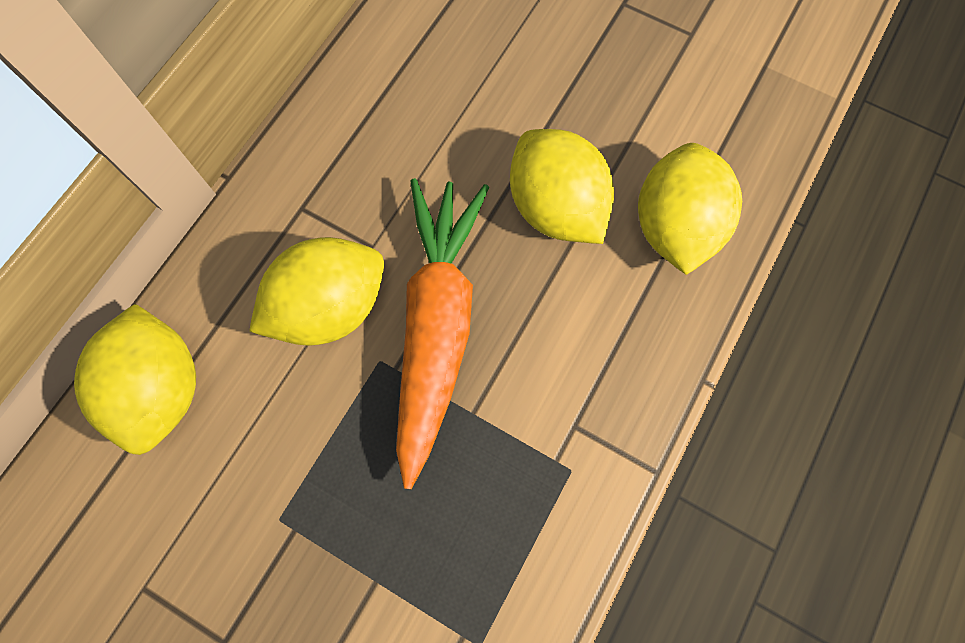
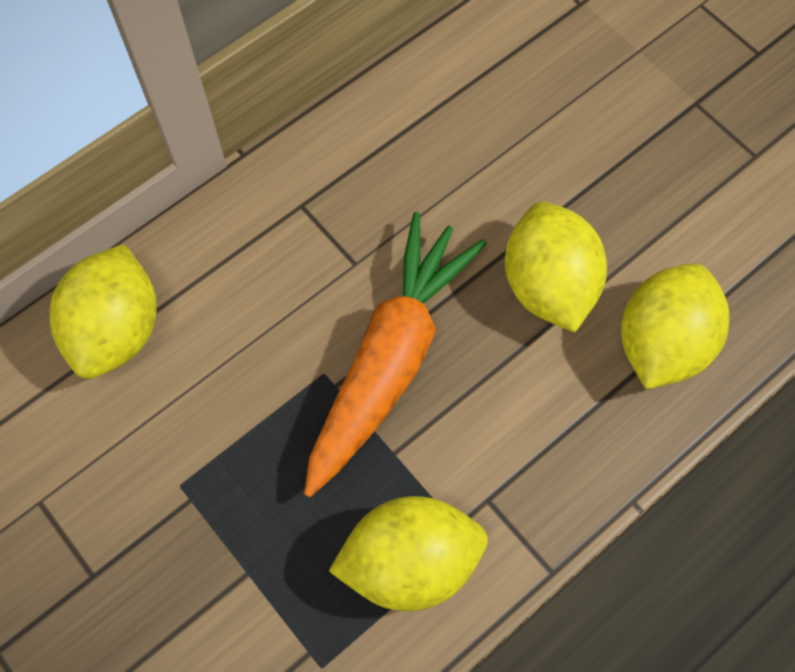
camera: 20 degrees right, 5 degrees down
(330, 307) = (295, 308): yellow lemon -> yellow lemon (410, 562)

